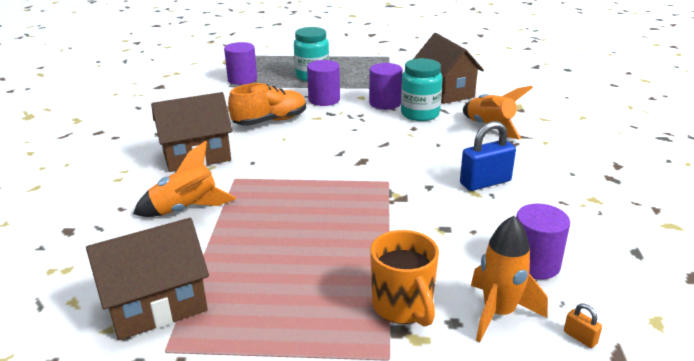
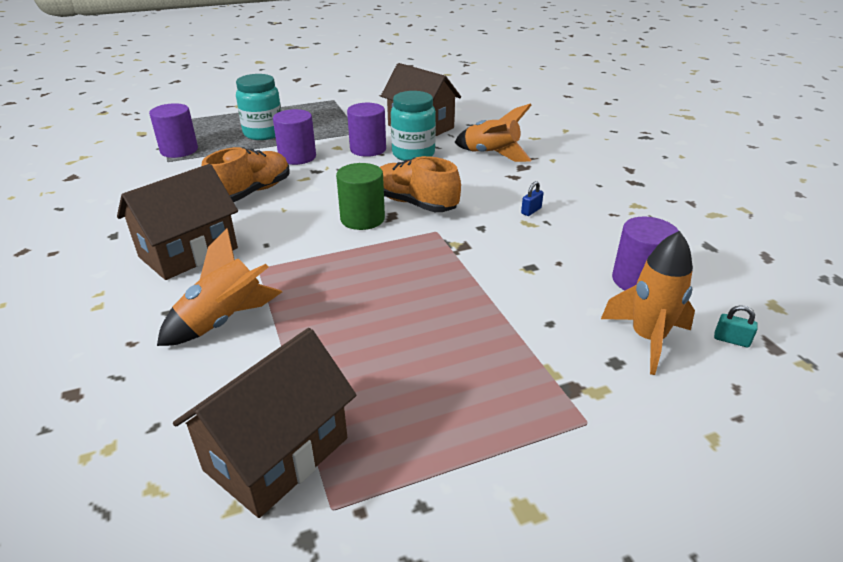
camera: 25 degrees left, 5 degrees up
(337, 158) = (362, 219): none -> green cylinder
(388, 155) = (414, 203): none -> orange shoe
(403, 307) = (556, 361): orange mug -> none
(485, 182) = (531, 211): blue padlock -> blue padlock, size x0.45
(580, 337) = (731, 340): orange padlock -> turquoise padlock

